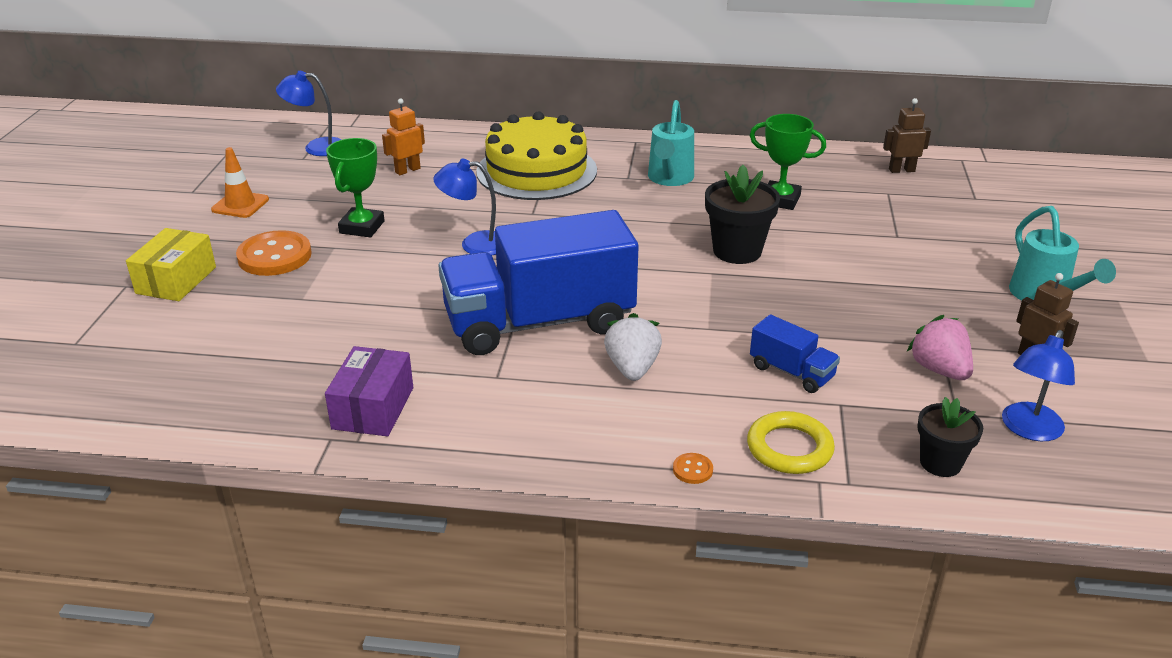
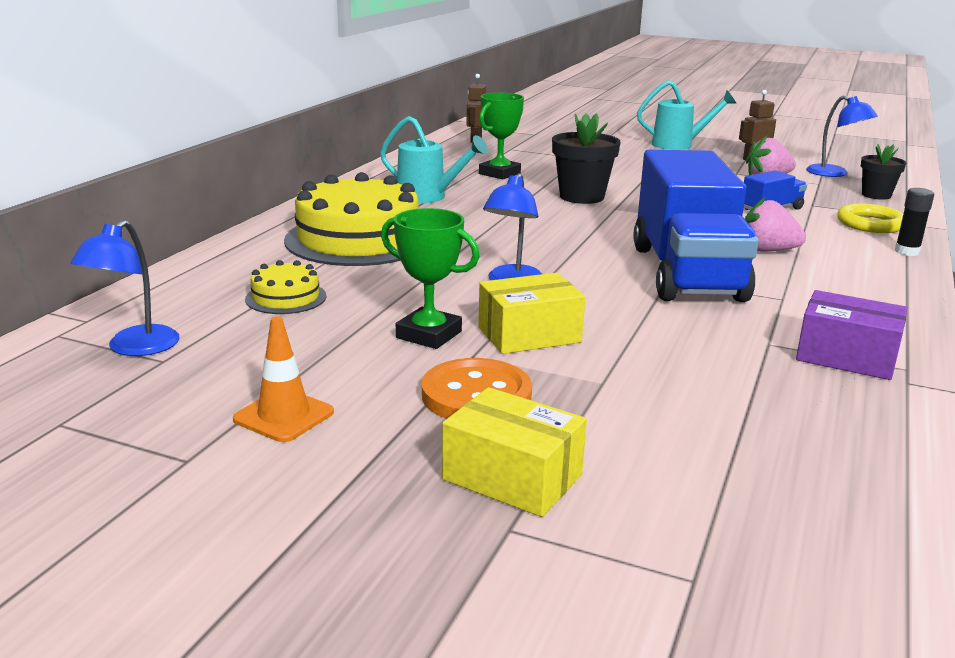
camera: 75 degrees left, 10 degrees down
(373, 263) = (529, 335): none -> yellow box
(407, 170) = (286, 297): orange robot -> yellow cake
(632, 368) = (767, 251): white strawberry -> pink strawberry
(692, 470) = (907, 252): orange button -> black glue stick

